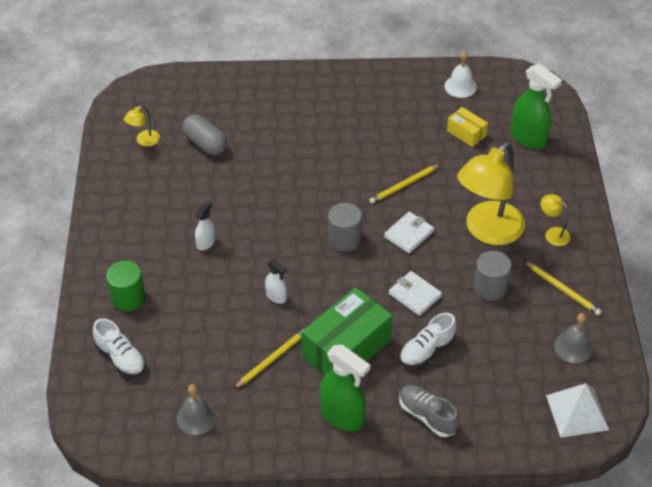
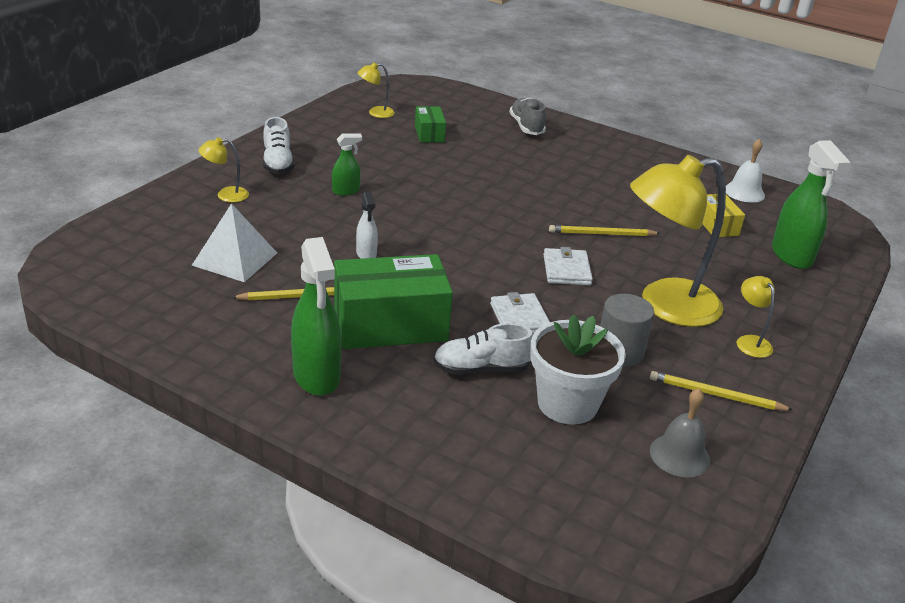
camera: 30 degrees right, 15 degrees down
(121, 358) = (161, 229): white shoe -> white shoe (278, 163)
(128, 297) = (226, 195): green cylinder -> yellow lamp
(196, 417) = (168, 302): grey bell -> none
(205, 143) = (429, 134): grey capsule -> green box
(206, 243) = (346, 191): white spray bottle -> green spray bottle
(344, 239) = (489, 245): grey cylinder -> none
(409, 234) = (566, 270): white wallet -> white wallet turned 75 degrees counterclockwise
(427, 416) = (415, 425): grey shoe -> grey shoe (526, 126)
(492, 347) = (567, 404): none -> white flower pot
(562, 289) = (716, 395): yellow pencil -> yellow pencil turned 120 degrees clockwise
(577, 412) = (621, 524): white pyramid -> white pyramid (235, 259)

